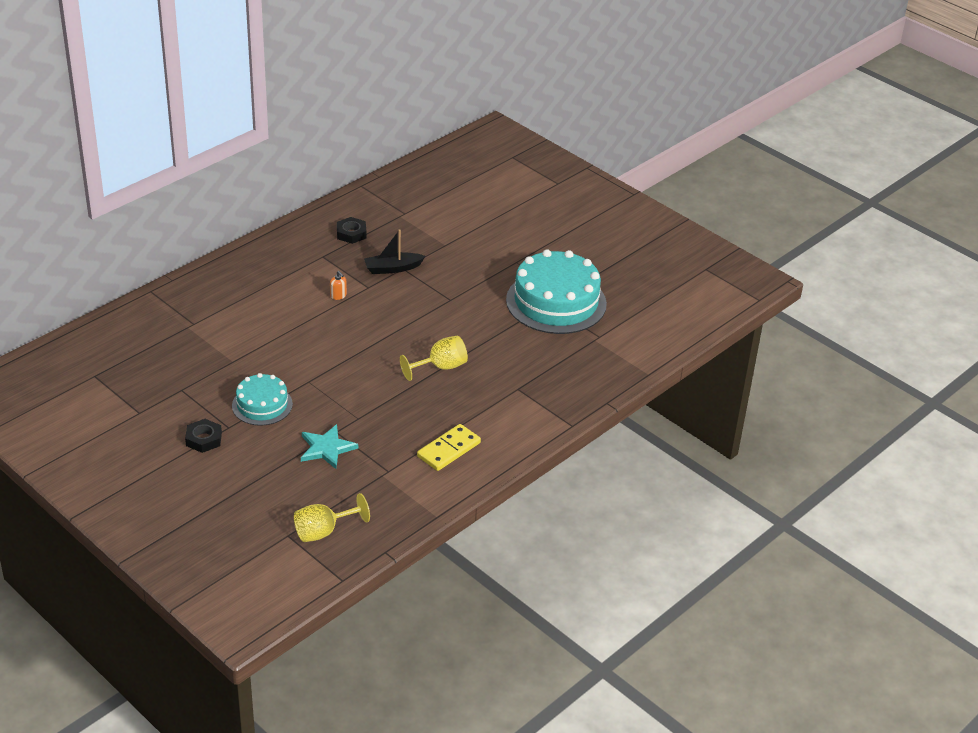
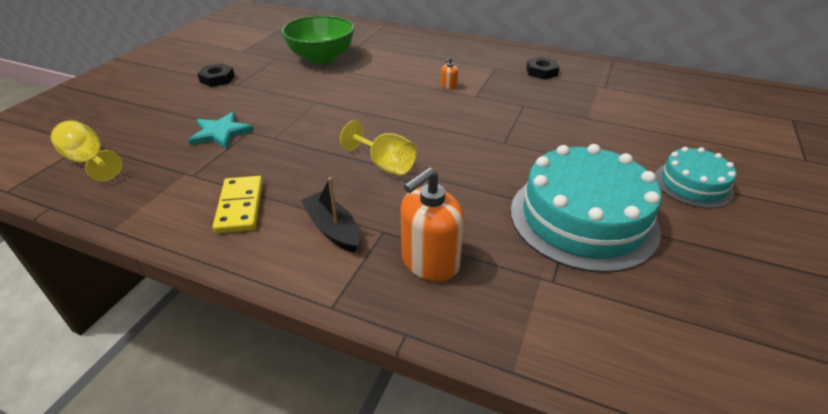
camera: 70 degrees right, 0 degrees up
(209, 358) = (321, 58): none -> green bowl
(262, 405) = (272, 90): turquoise cake -> turquoise cake (693, 184)
(392, 268) = (516, 101): black boat -> black boat (332, 229)
(448, 450) = (240, 206): yellow domino -> yellow domino turned 60 degrees clockwise
(557, 377) = (430, 262): none -> orange soap dispenser

